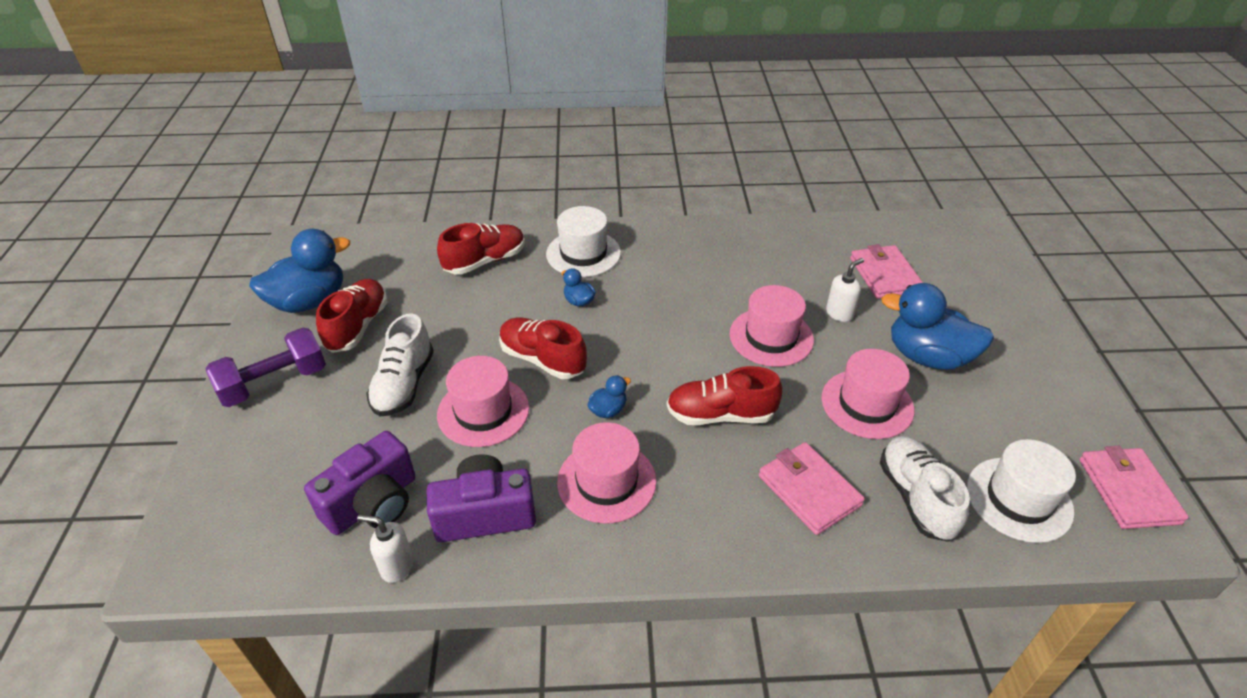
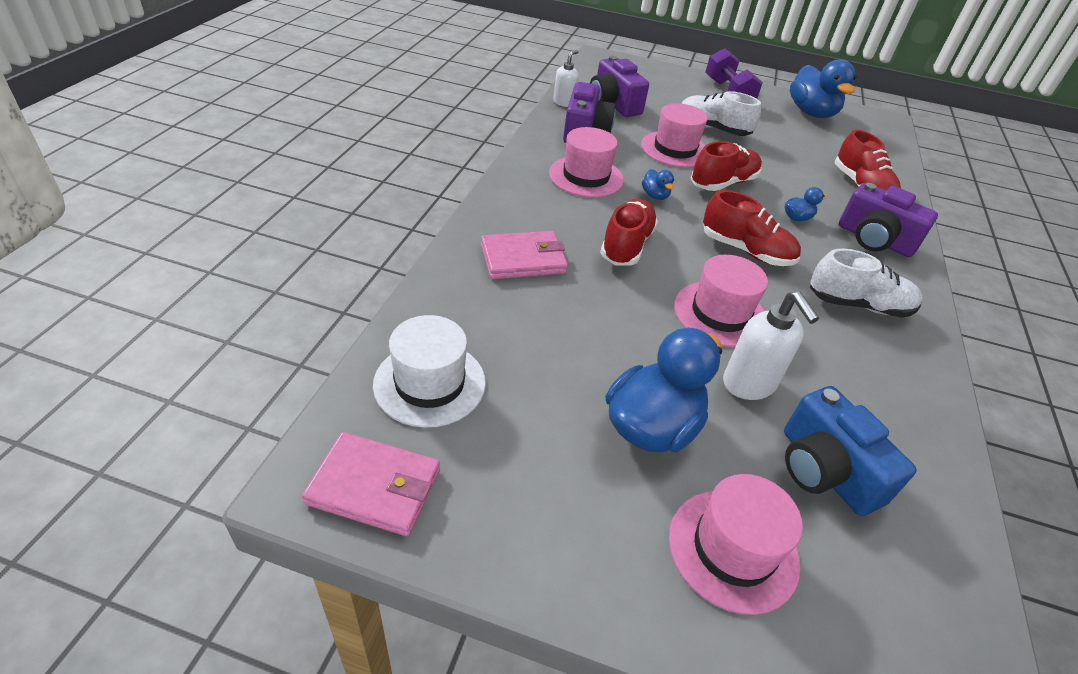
camera: 105 degrees right, 0 degrees up
(357, 326) = (779, 124): red shoe -> red shoe (746, 251)
(583, 253) = (874, 240): white hat -> purple camera
(839, 313) = (749, 384): white soap dispenser -> white soap dispenser, size x1.53
(867, 404) = (600, 338): pink hat -> pink hat (733, 549)
(884, 275) = (824, 470): pink wallet -> blue camera
(916, 497) = (478, 314): white shoe -> white shoe (858, 305)

